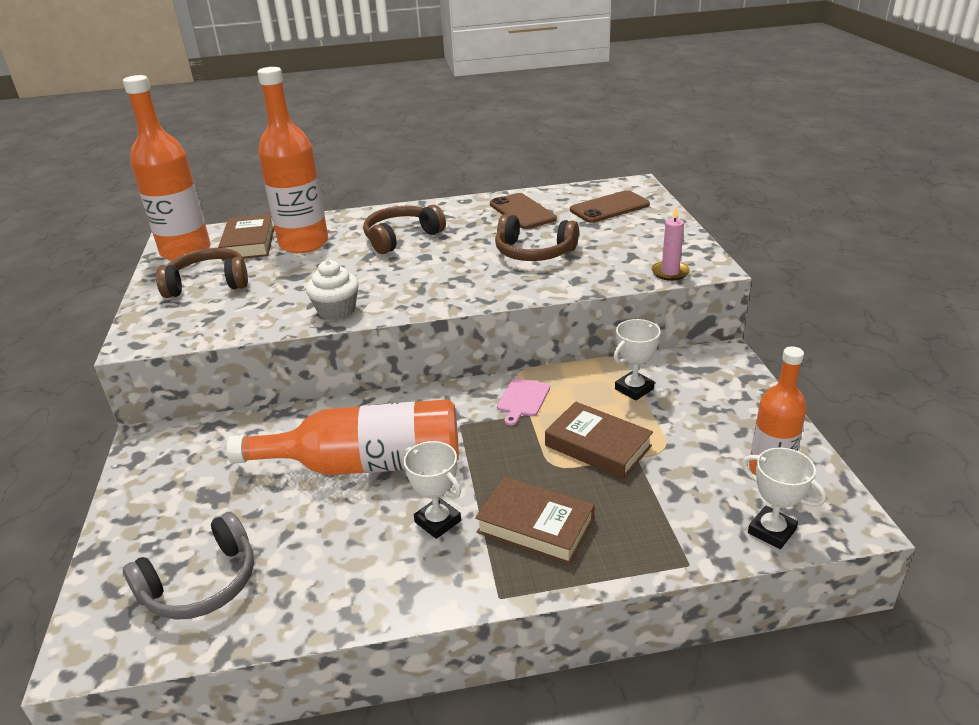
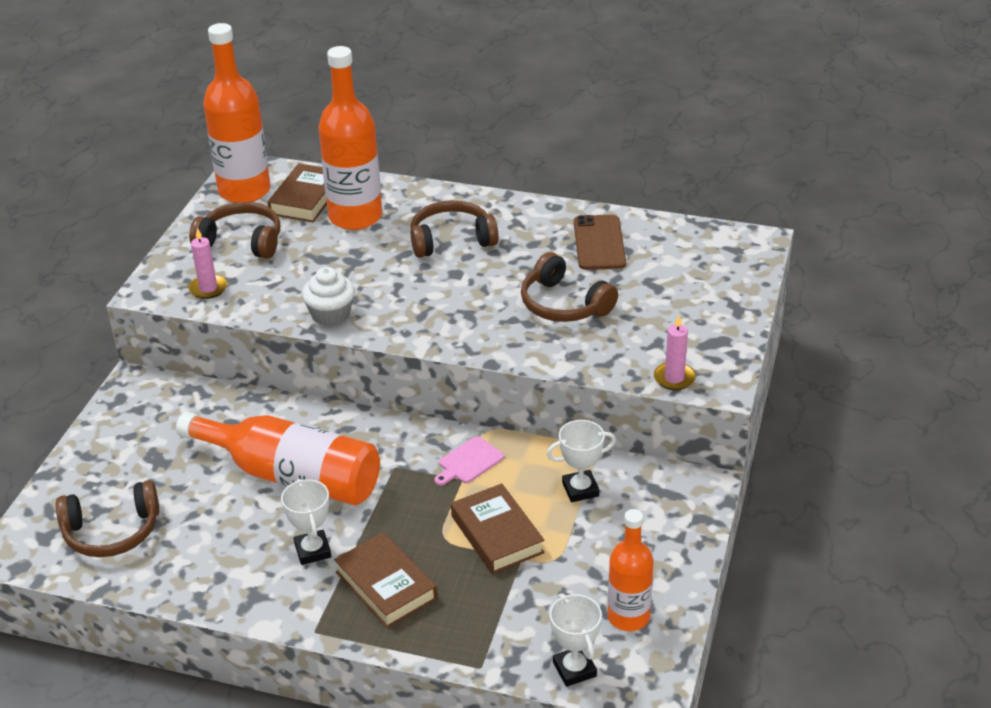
camera: 25 degrees right, 5 degrees up
(198, 324) = (208, 288): none -> pink candle
(201, 583) = (112, 531): grey headphones -> brown headphones
(609, 207) = (696, 268): brown phone -> none

